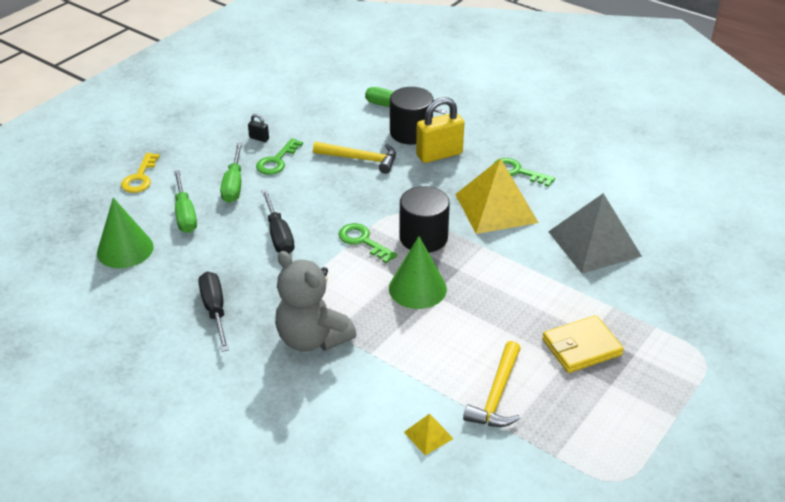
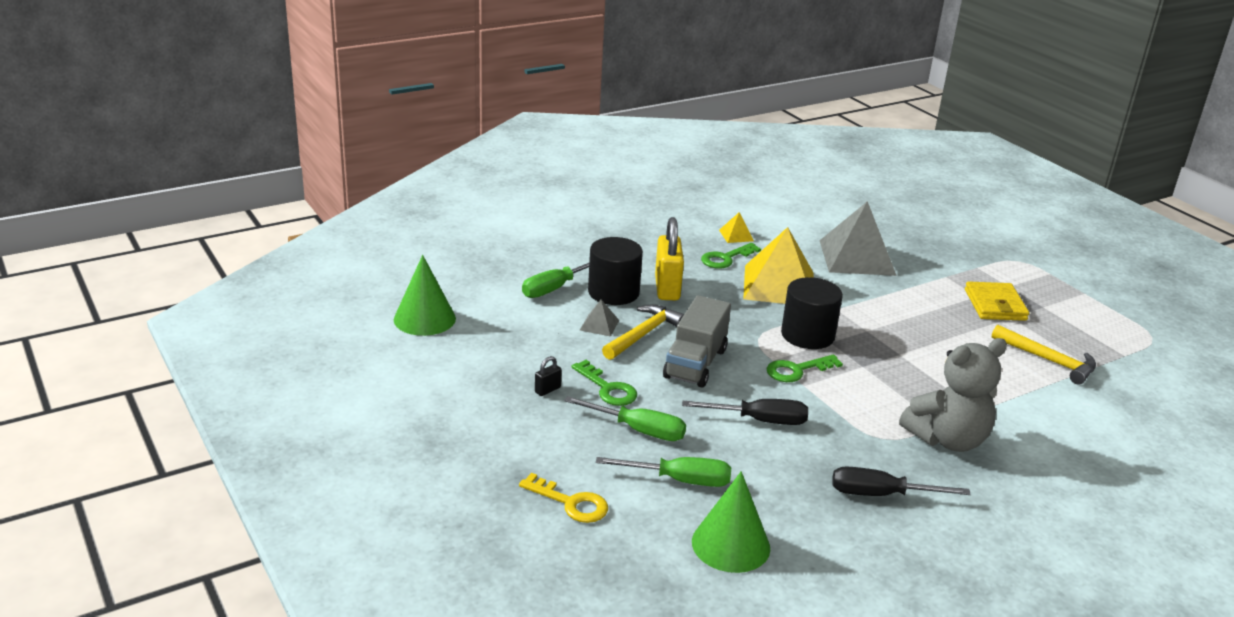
camera: 70 degrees left, 10 degrees down
(337, 190) = (695, 363): none -> grey truck
(358, 138) = (599, 325): none -> grey pyramid
(417, 288) = (888, 360): green cone -> green cone (424, 319)
(428, 435) = (1095, 408): yellow pyramid -> yellow pyramid (736, 235)

